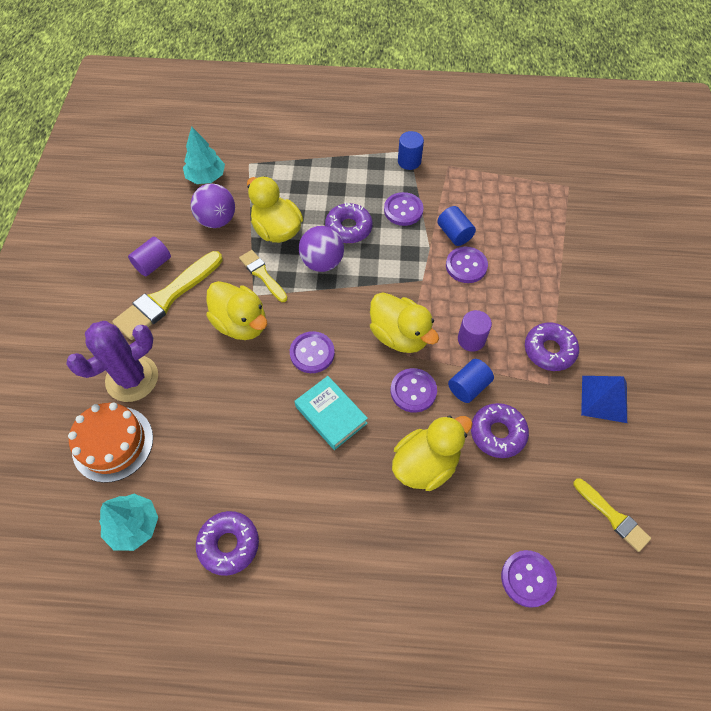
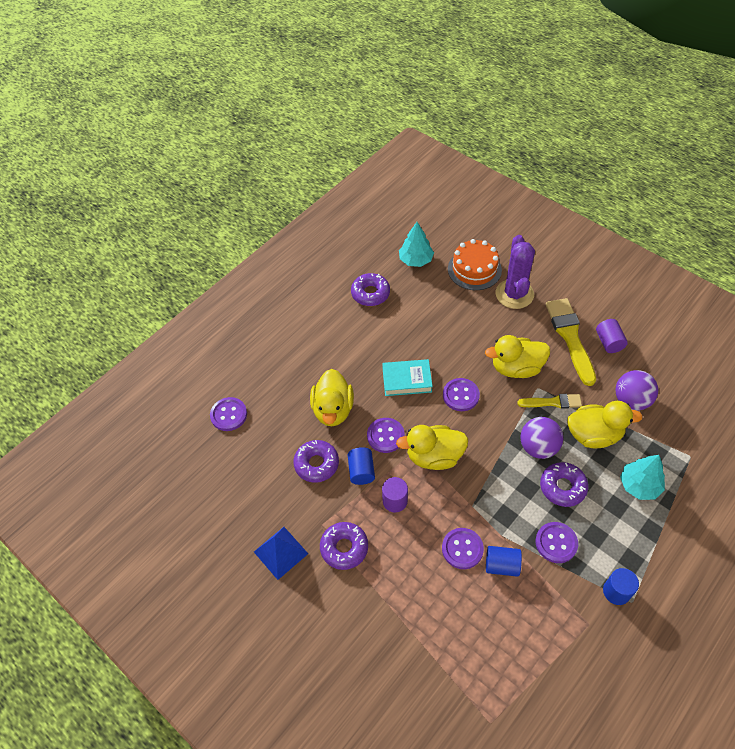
camera: 130 degrees right, 5 degrees down
(206, 177) = (689, 416): turquoise tree -> turquoise tree (639, 485)
(612, 516) = (214, 487): yellow brush -> none

